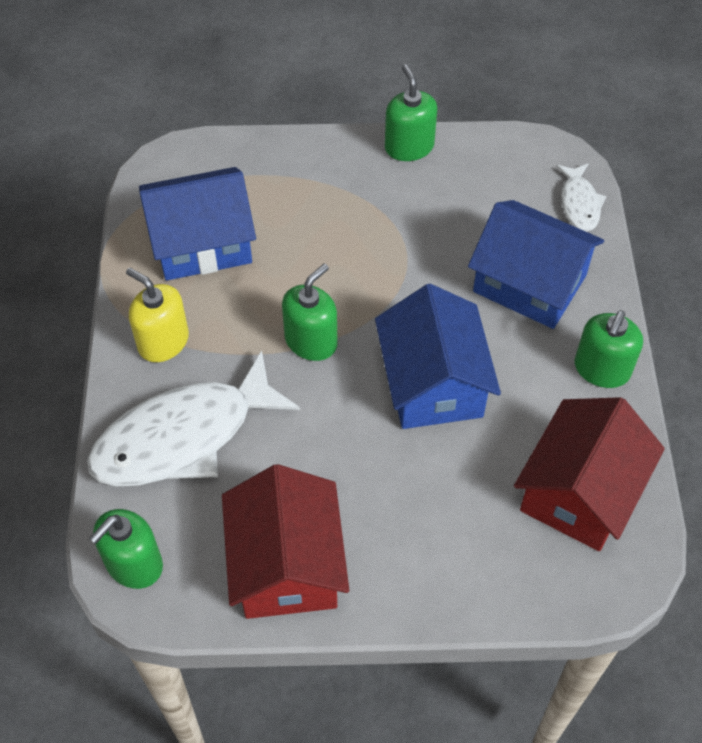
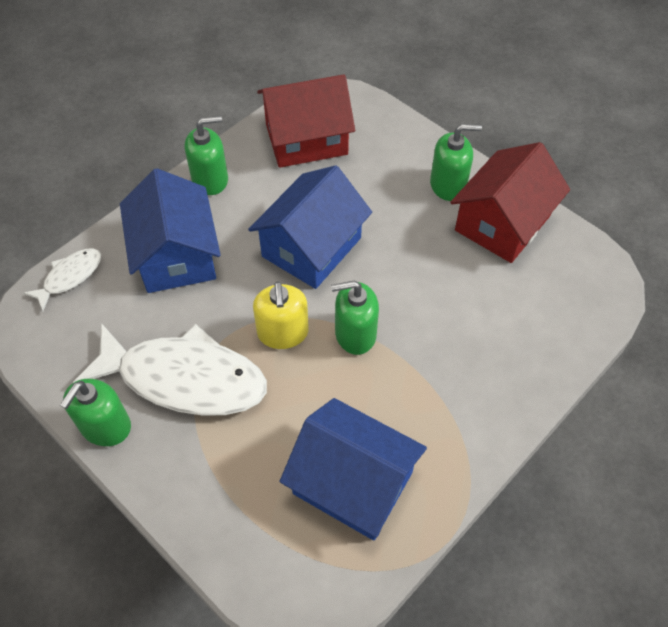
camera: 135 degrees left, 0 degrees up
(134, 564) = (595, 289): green soap dispenser -> green soap dispenser (448, 185)
(163, 341) = (458, 420): yellow soap dispenser -> yellow soap dispenser (283, 333)
(183, 437) = (502, 339): white fish -> white fish (184, 379)

